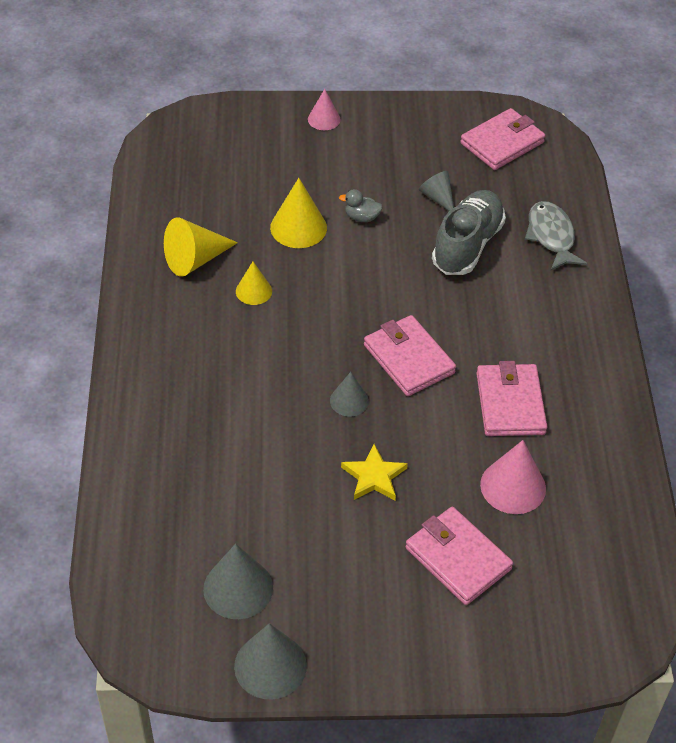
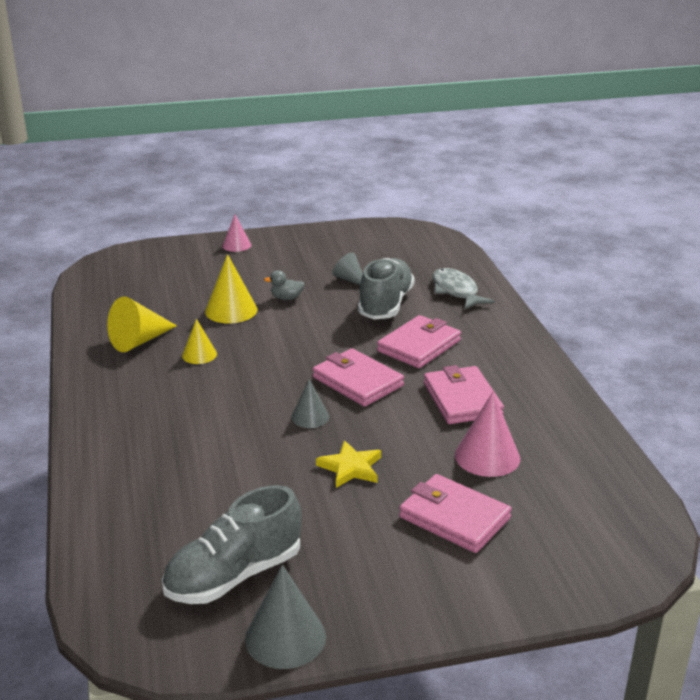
camera: 10 degrees left, 20 degrees down
(238, 588) = (234, 575): grey cone -> grey shoe
(502, 143) = (393, 243): pink wallet -> pink wallet (419, 346)

